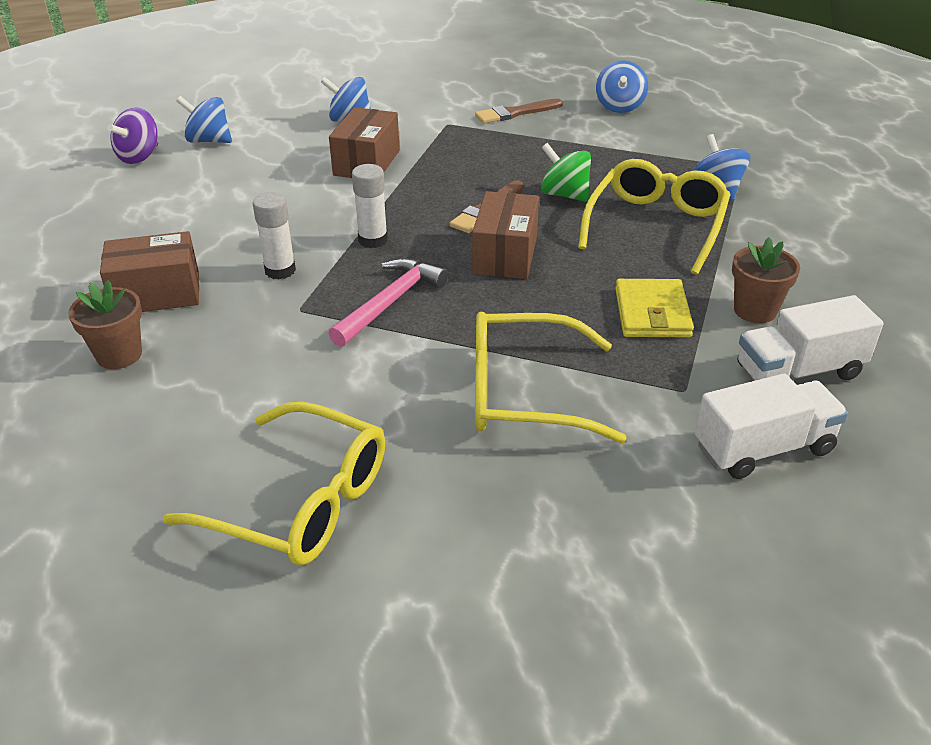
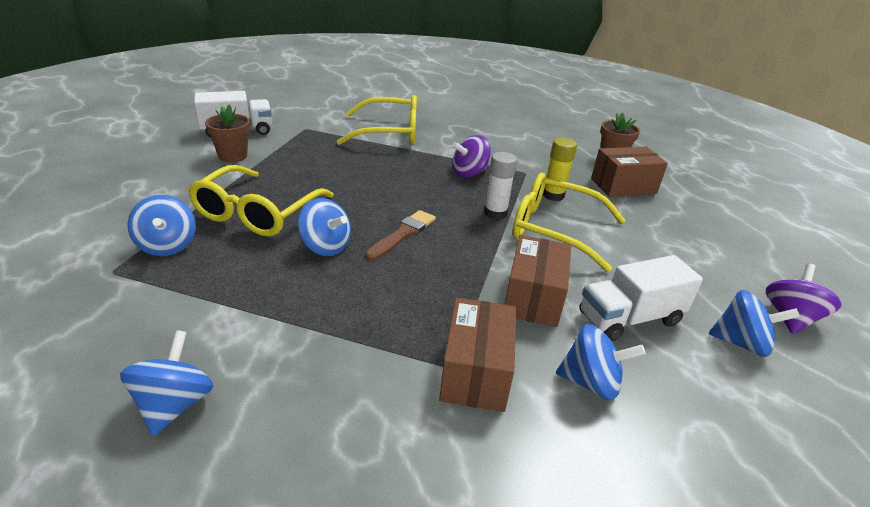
camera: 175 degrees right, 5 degrees down
(280, 270) = (553, 195): white glue stick -> yellow glue stick
(299, 501) = (487, 112): yellow glasses -> yellow glasses (555, 230)
(390, 302) = (469, 173): pink hammer -> purple spinning top
(505, 255) = (391, 197): brown box -> brown box (475, 372)
(515, 113) = (348, 391): brown brush -> none
(565, 195) = (325, 246): green spinning top -> blue spinning top
(652, 313) = (301, 159): yellow wallet -> none
(763, 448) = (283, 111): white truck -> white truck (629, 319)

